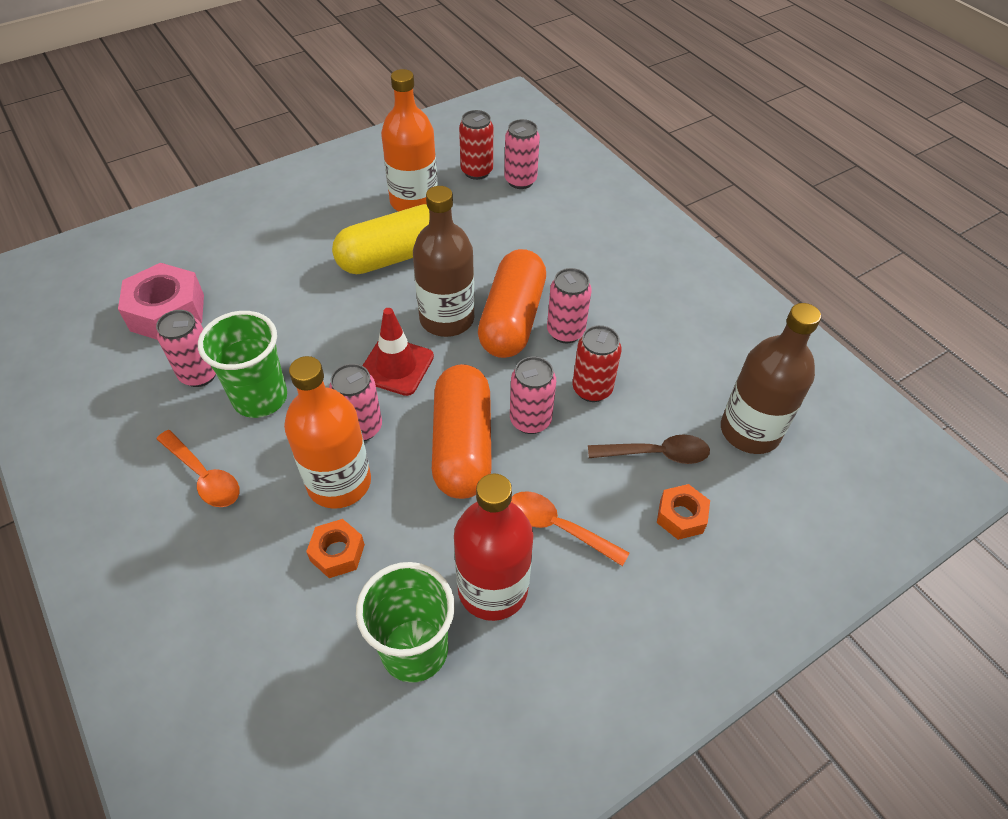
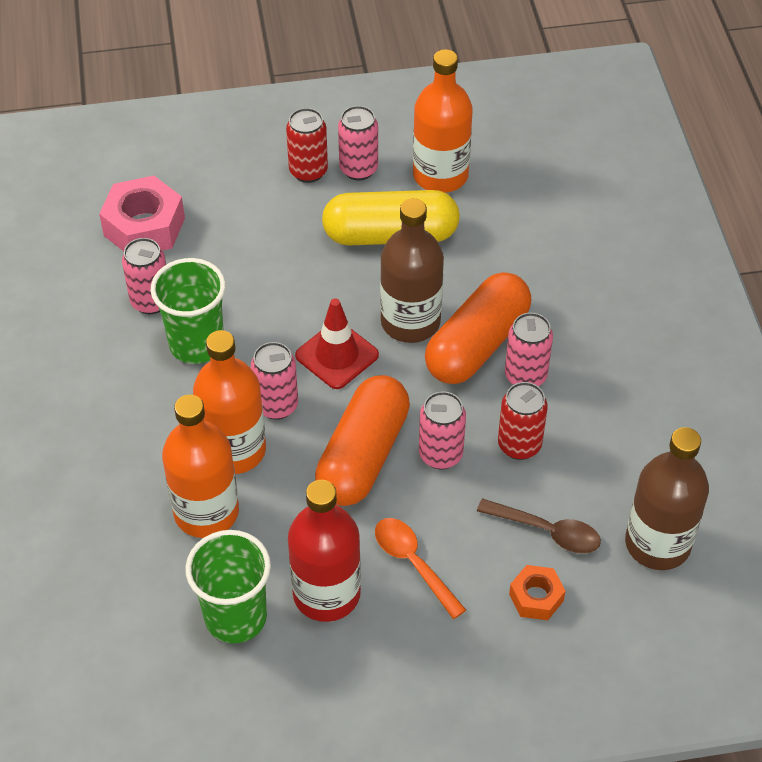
camera: 25 degrees right, 0 degrees up
(204, 476) = (120, 402): orange spoon -> none
(337, 553) = (206, 512): orange nut -> orange bottle
(476, 171) = (527, 158): red can -> red can (308, 171)
(520, 181) = (571, 184): pink can -> pink can (358, 169)

